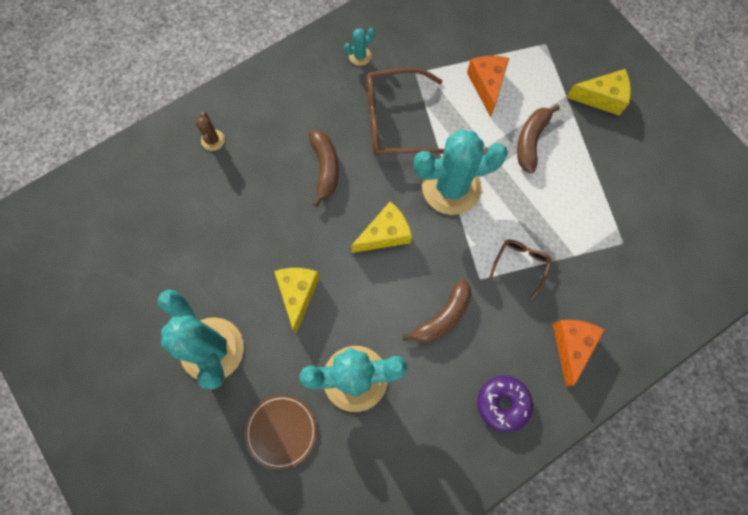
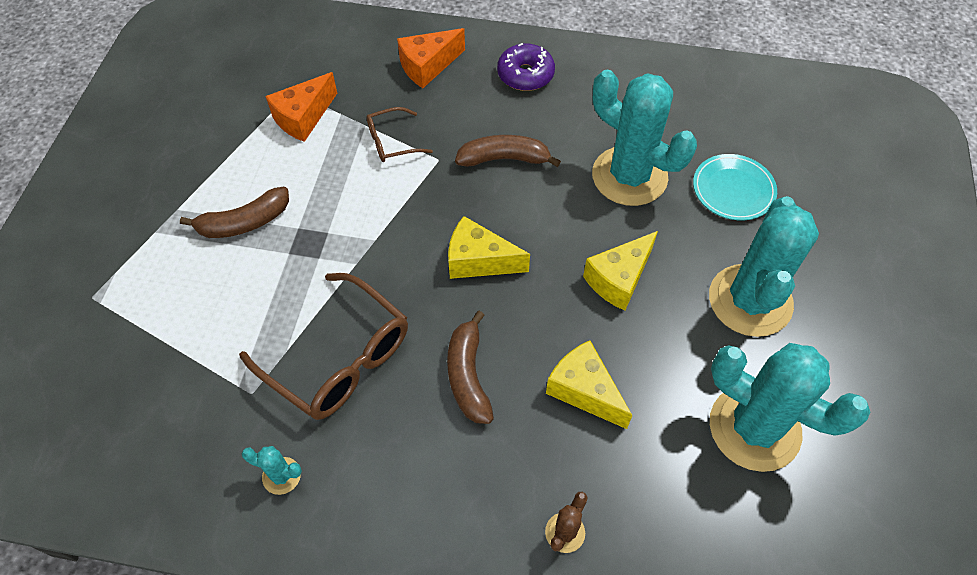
camera: 135 degrees left, 15 degrees down
(281, 431) = (733, 189): brown plate -> turquoise plate
(325, 168) = (468, 375): brown banana -> brown banana turned 45 degrees counterclockwise
(451, 187) = (368, 247): turquoise cactus -> turquoise cactus (754, 428)
(487, 85) = (205, 309): orange cheese -> orange cheese (303, 117)
(601, 98) = (131, 202): yellow cheese -> yellow cheese (584, 390)

